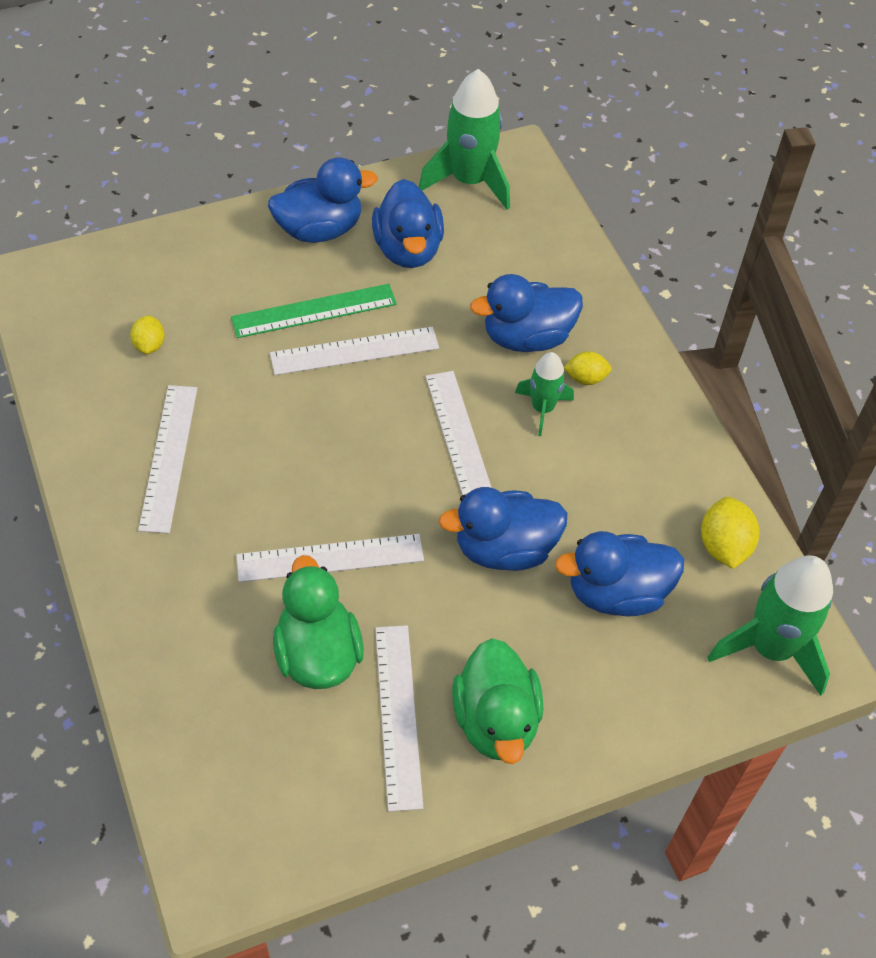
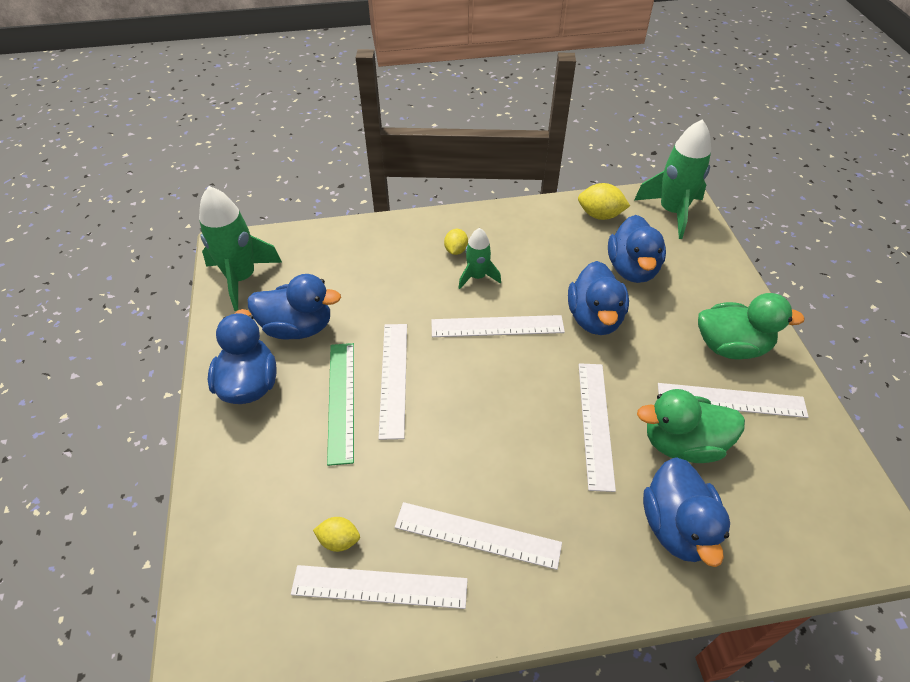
camera: 75 degrees left, 5 degrees down
(106, 386) = (379, 586): none -> white ruler
(526, 337) = (410, 273): blue duck -> blue duck (677, 527)

